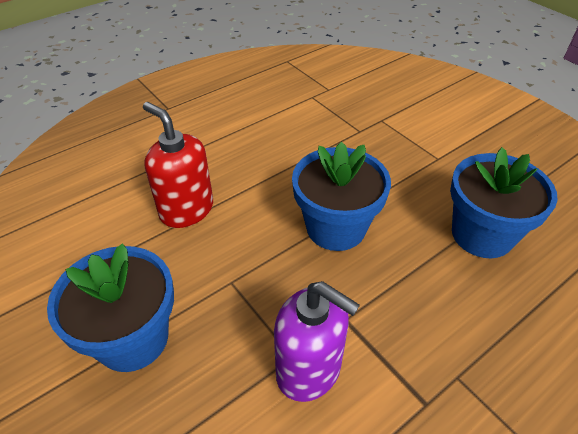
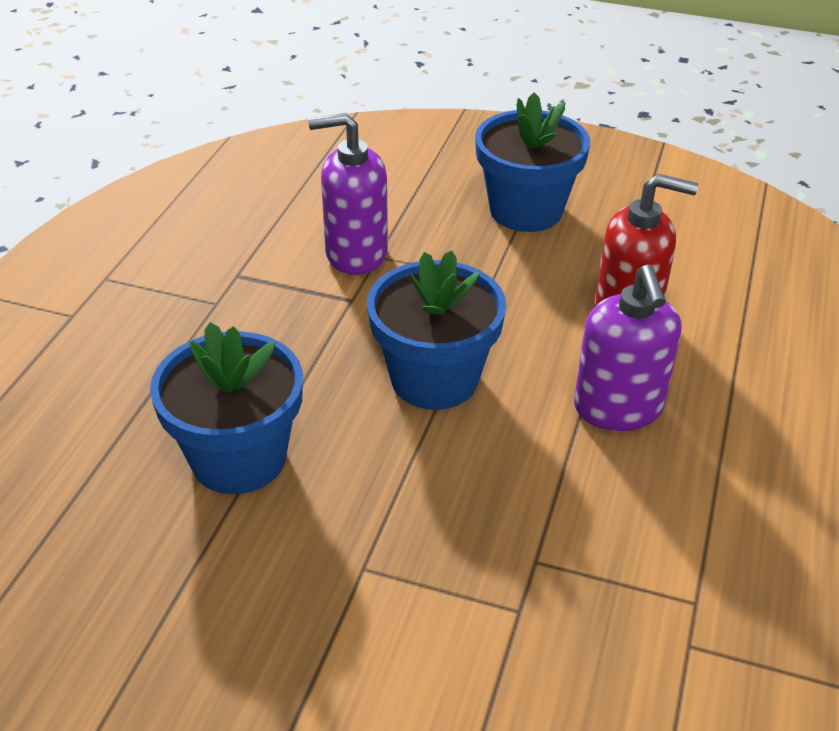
camera: 145 degrees right, 5 degrees down
(255, 167) = (618, 408): none -> purple soap dispenser

